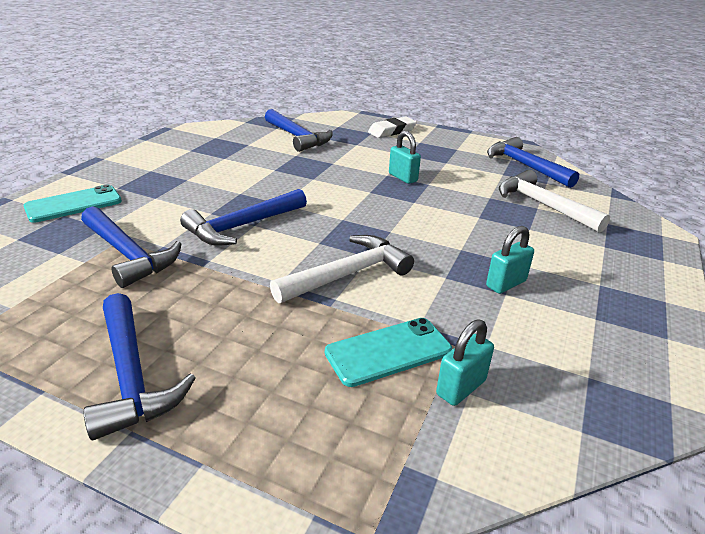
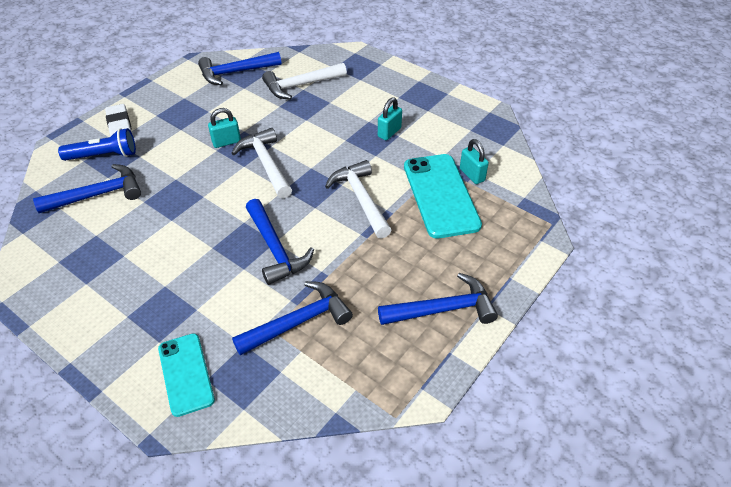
camera: 75 degrees left, 15 degrees up
(349, 131) = (103, 155): none -> blue flashlight
(380, 203) = (266, 164): none -> white hammer
(388, 352) = (441, 195): turquoise phone -> turquoise phone, size x1.59
(506, 284) = (389, 132): turquoise padlock -> turquoise padlock turned 60 degrees clockwise

